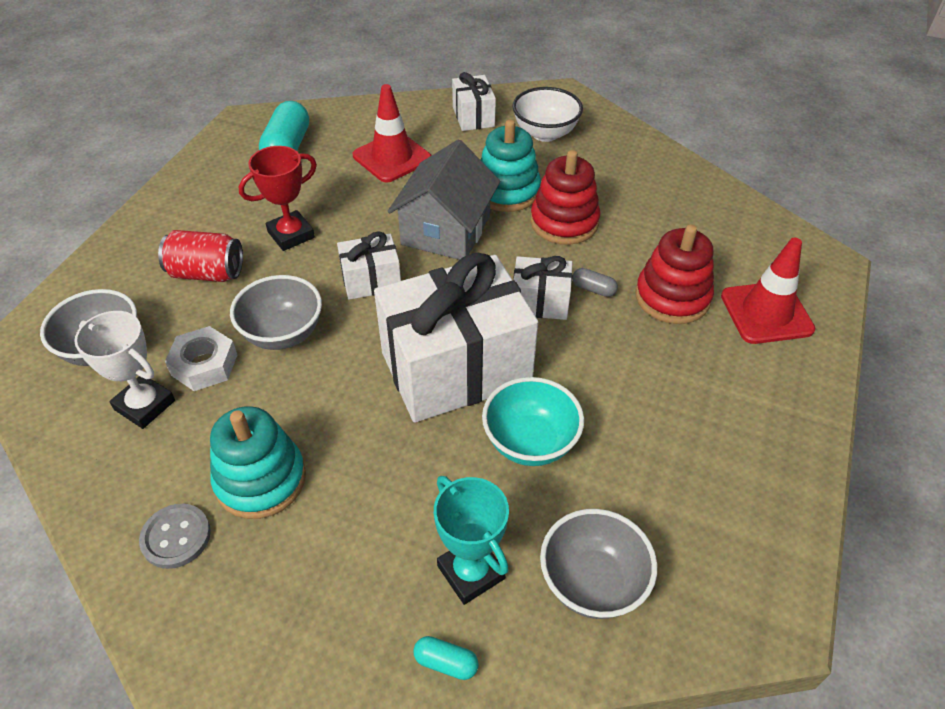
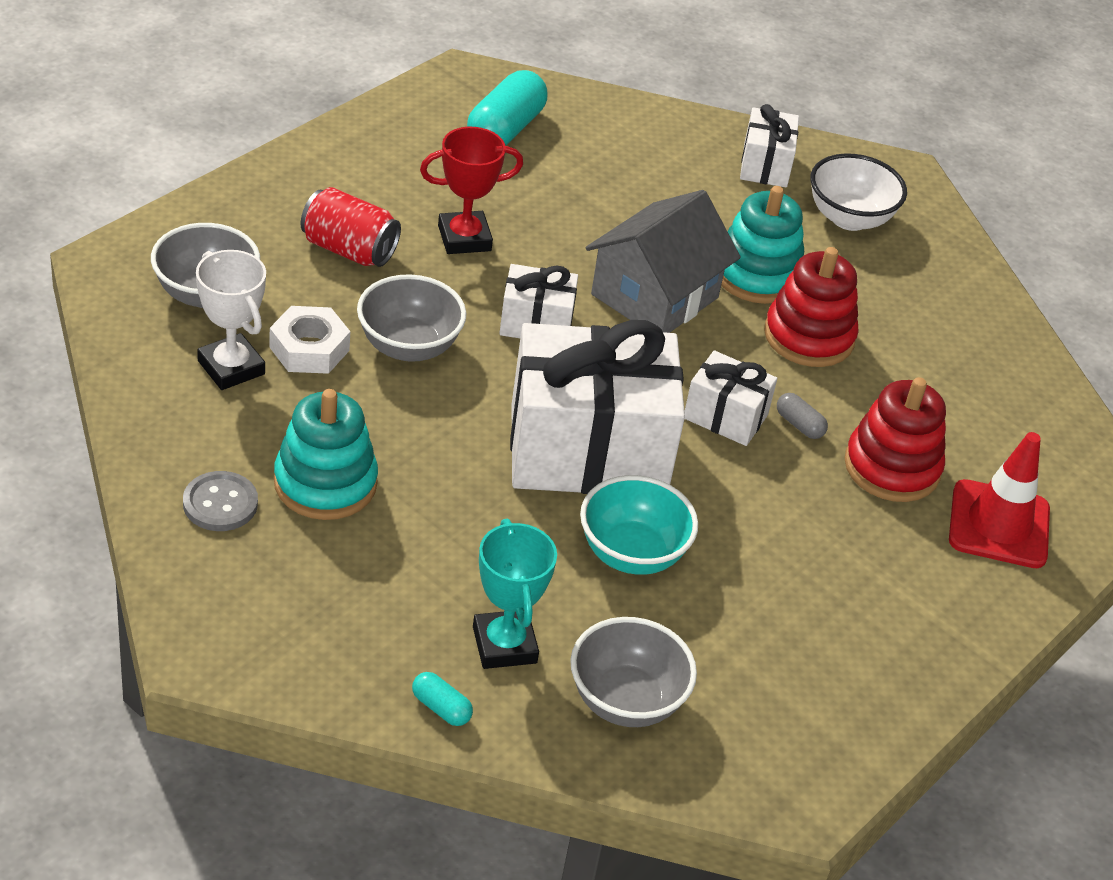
camera: 15 degrees right, 5 degrees down
(392, 157) = (632, 184): red traffic cone -> none

